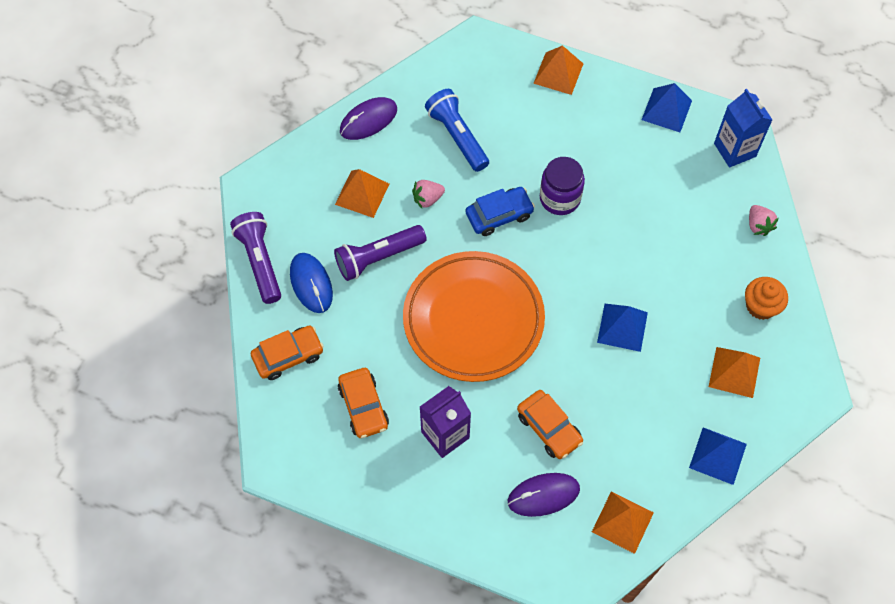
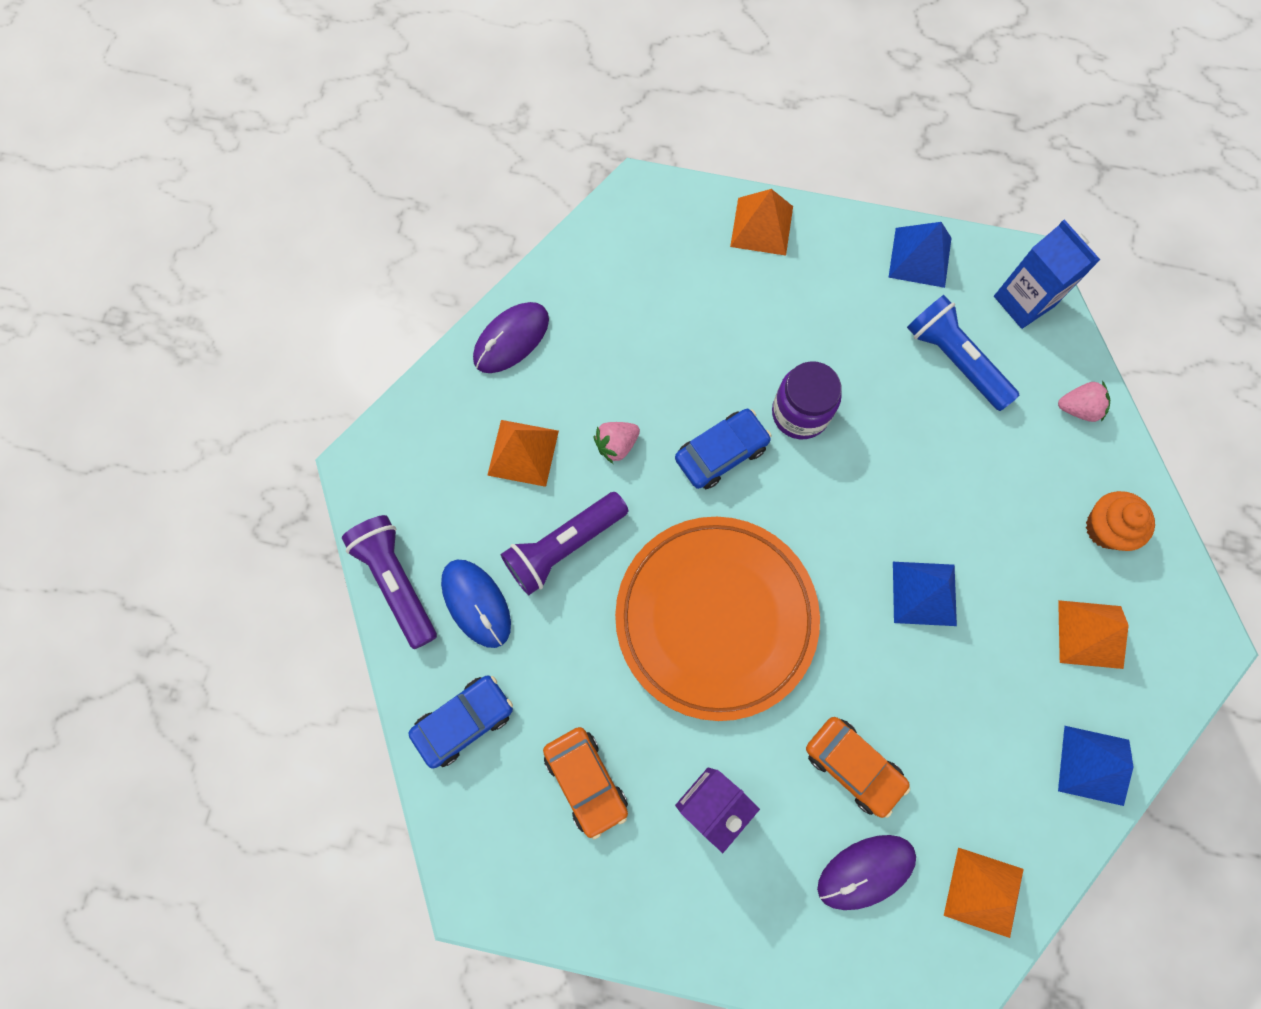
camera: 10 degrees left, 10 degrees up
(288, 356) = (464, 721): orange car -> blue car
(457, 136) = (640, 343): blue flashlight -> blue flashlight (954, 360)
(758, 225) = (1078, 408): pink strawberry -> pink strawberry turned 60 degrees counterclockwise

